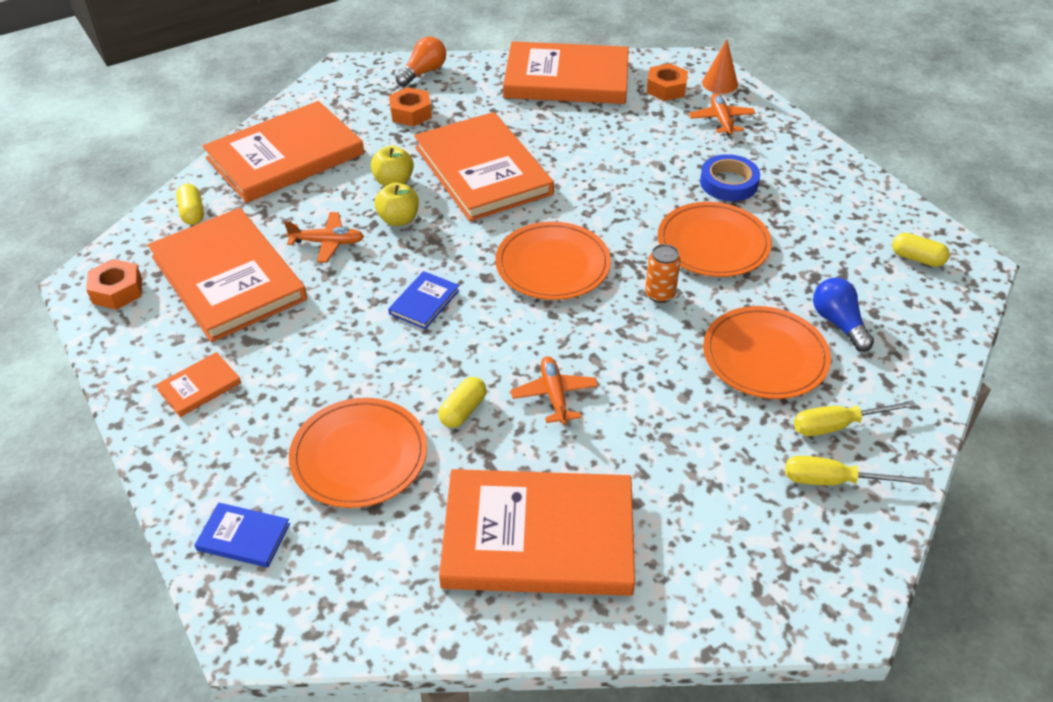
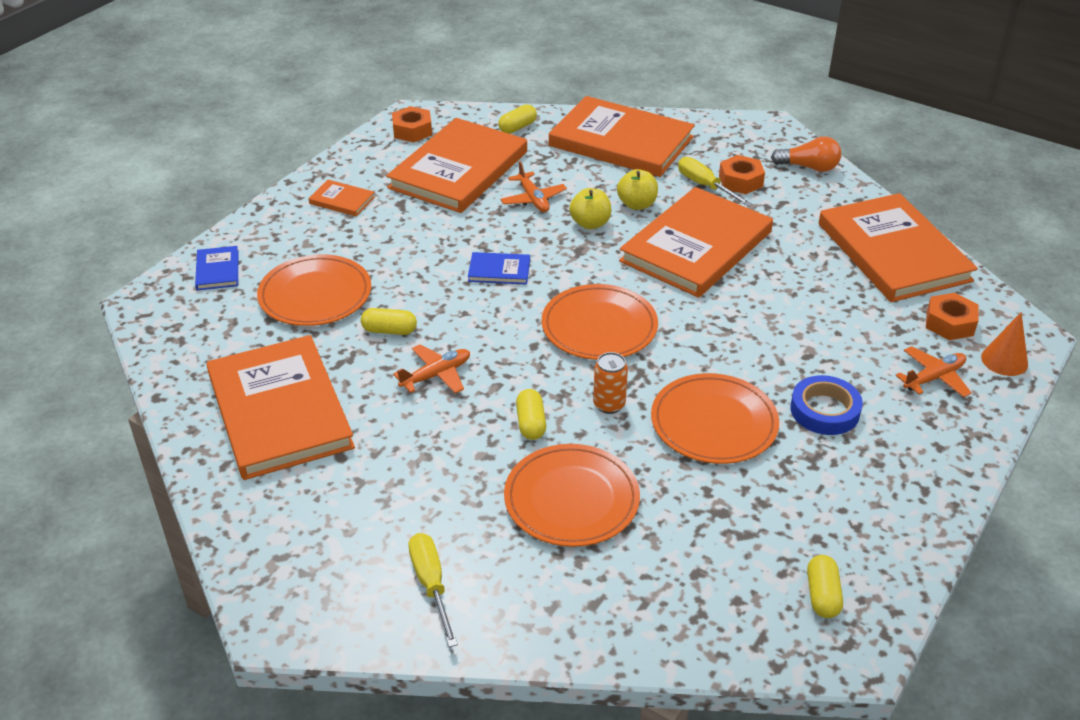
camera: 65 degrees right, 5 degrees down
(658, 351) = (531, 423): none -> yellow capsule
(838, 323) = (659, 546): blue light bulb -> none
(838, 425) = (507, 574): yellow screwdriver -> yellow screwdriver (705, 186)

